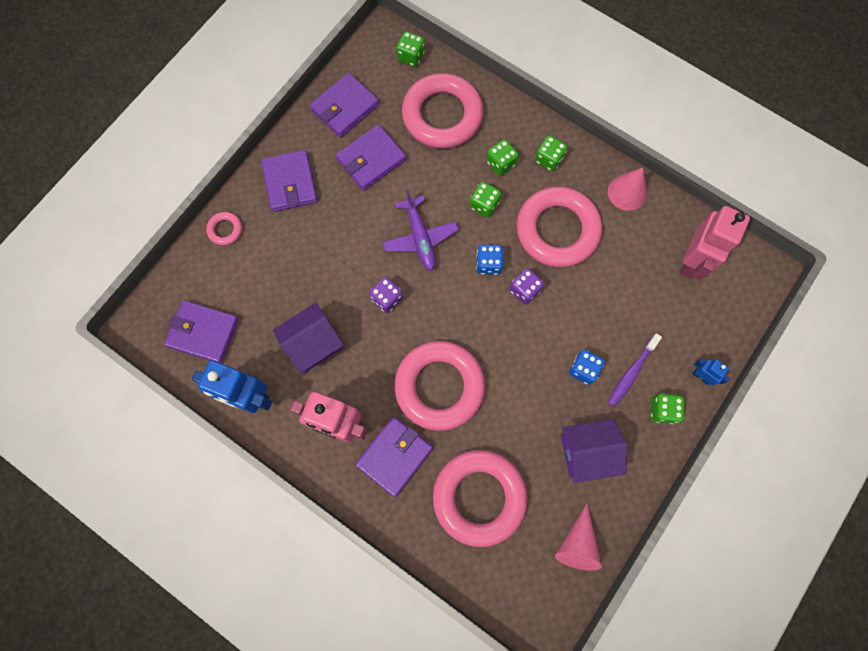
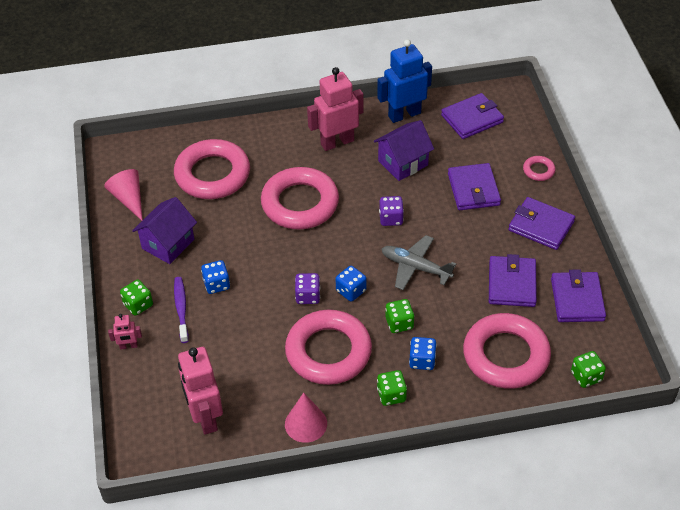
camera: 135 degrees right, 25 degrees down
(313, 344) = (403, 163): purple house -> purple house turned 45 degrees clockwise
(394, 456) = (285, 154): purple wallet -> purple wallet (473, 189)
(420, 238) = (415, 267): purple plane -> grey plane
(501, 163) = (422, 360): green dice -> blue dice
(701, 376) = (128, 346): blue robot -> pink robot

